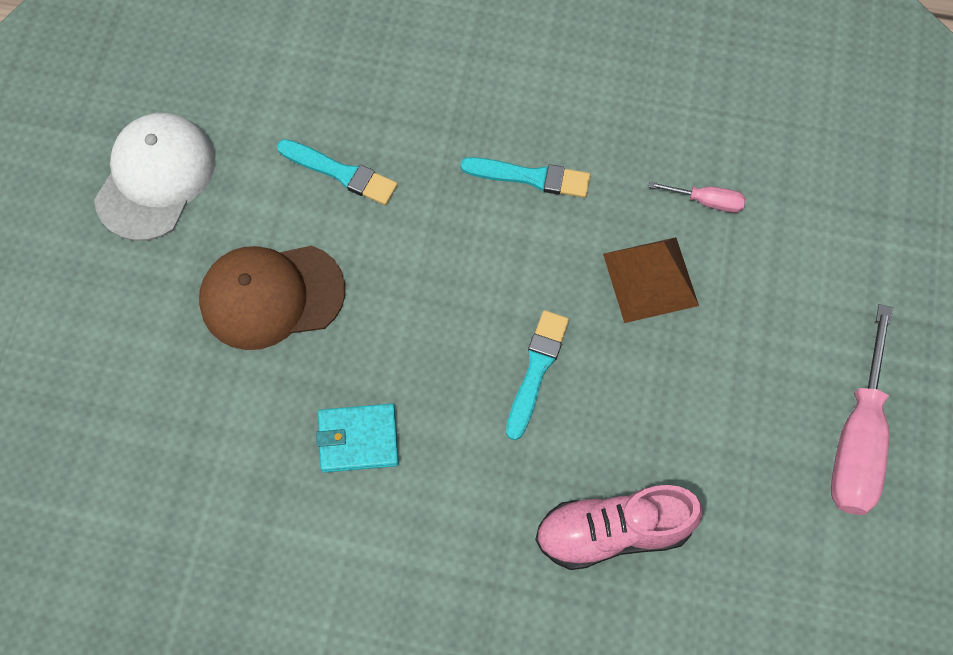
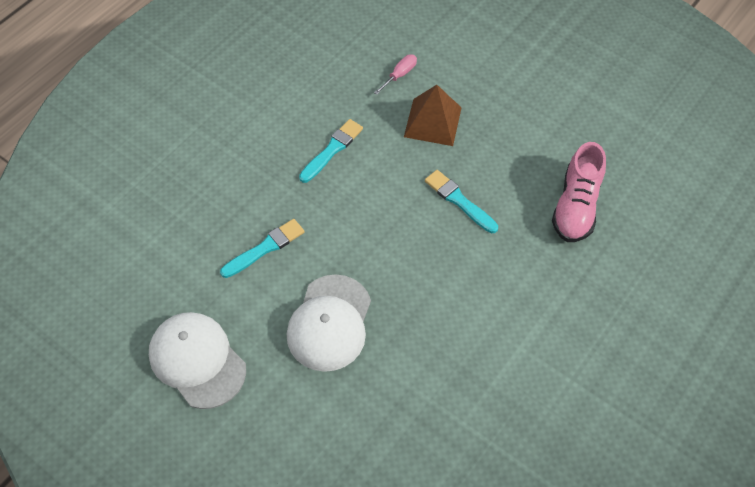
camera: 65 degrees left, 10 degrees down
(271, 296) = (330, 323): brown cap -> white cap
(358, 439) = (455, 312): turquoise wallet -> none
(857, 439) = (574, 76): pink screwdriver -> none

